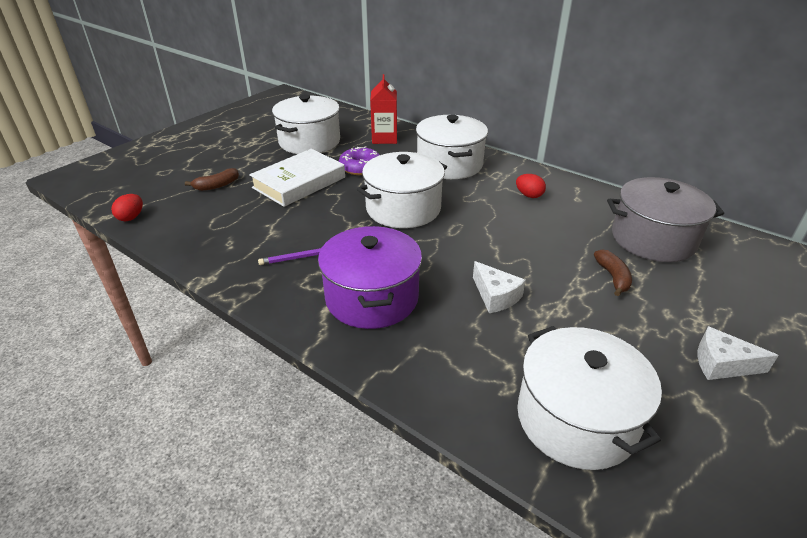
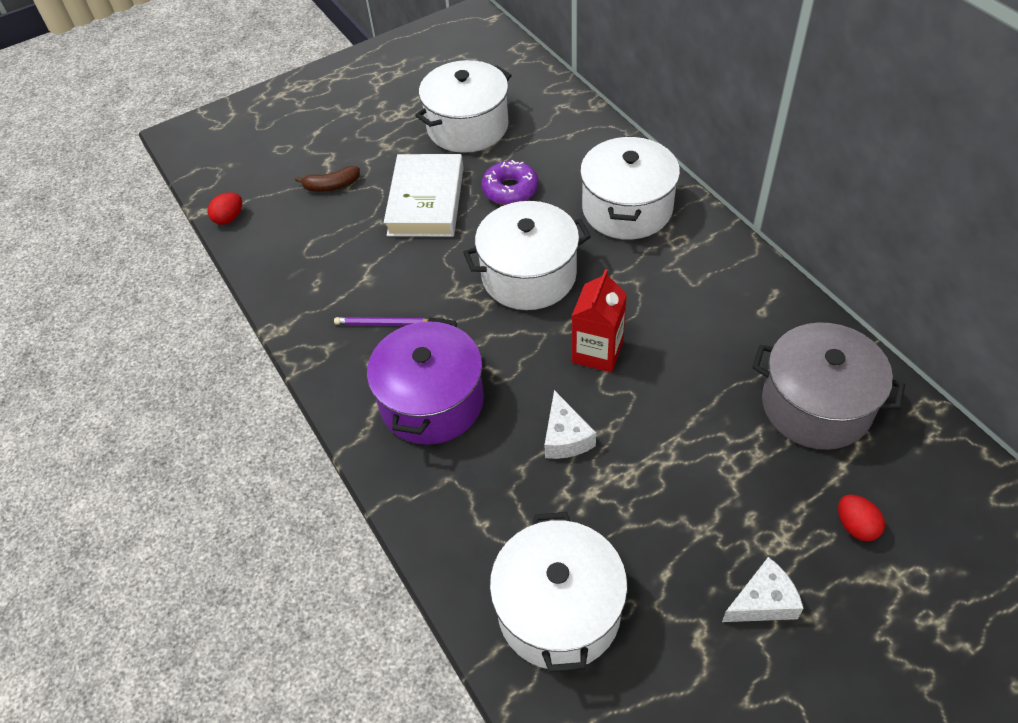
camera: 25 degrees right, 15 degrees up
(299, 182) = (426, 201): white book -> white book turned 60 degrees counterclockwise
(384, 138) = (566, 139): red carton -> red carton (597, 352)
(529, 195) = (700, 290): red egg -> red egg (855, 526)
(613, 277) = (720, 449): brown banana -> none
(722, 364) = (763, 601): white cheese -> white cheese turned 120 degrees clockwise

